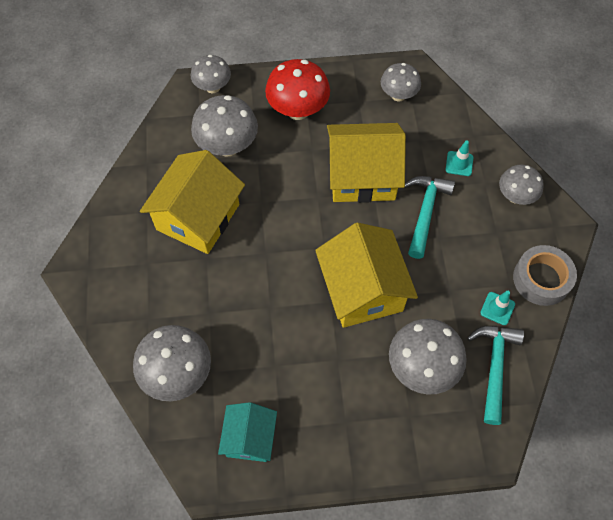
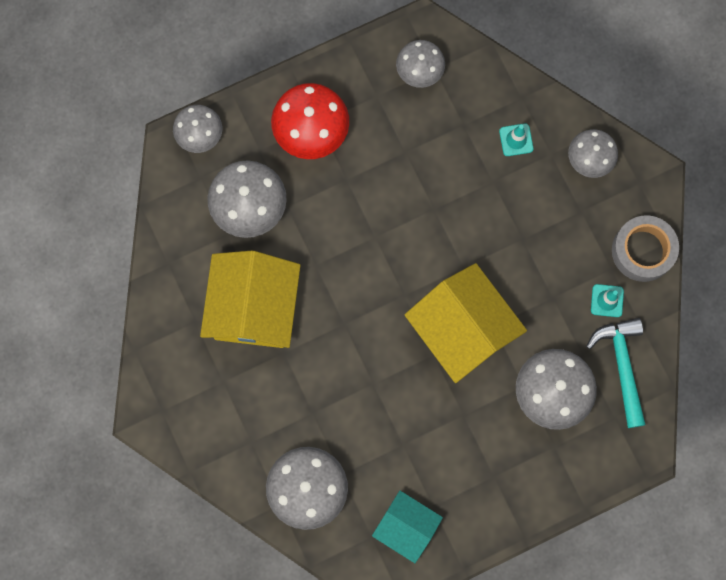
camera: 20 degrees left, 15 degrees up
(249, 438) = (406, 527): turquoise house -> turquoise house turned 45 degrees counterclockwise
(362, 176) = (415, 193): yellow house -> none
(425, 212) = (498, 214): turquoise hammer -> none

